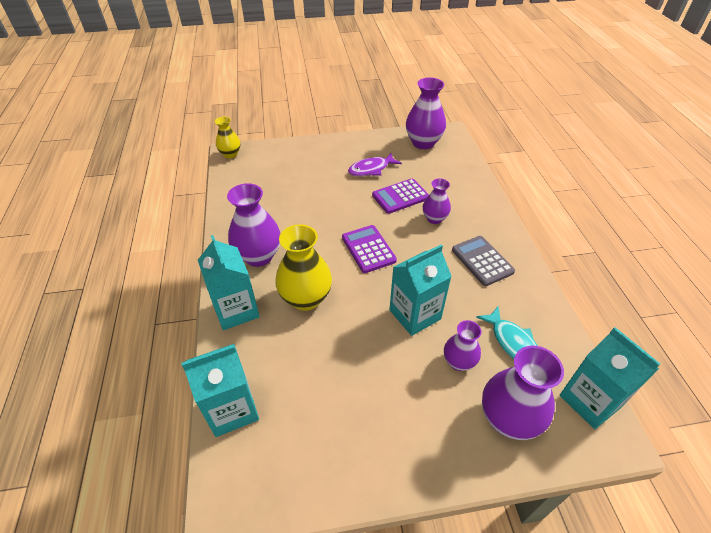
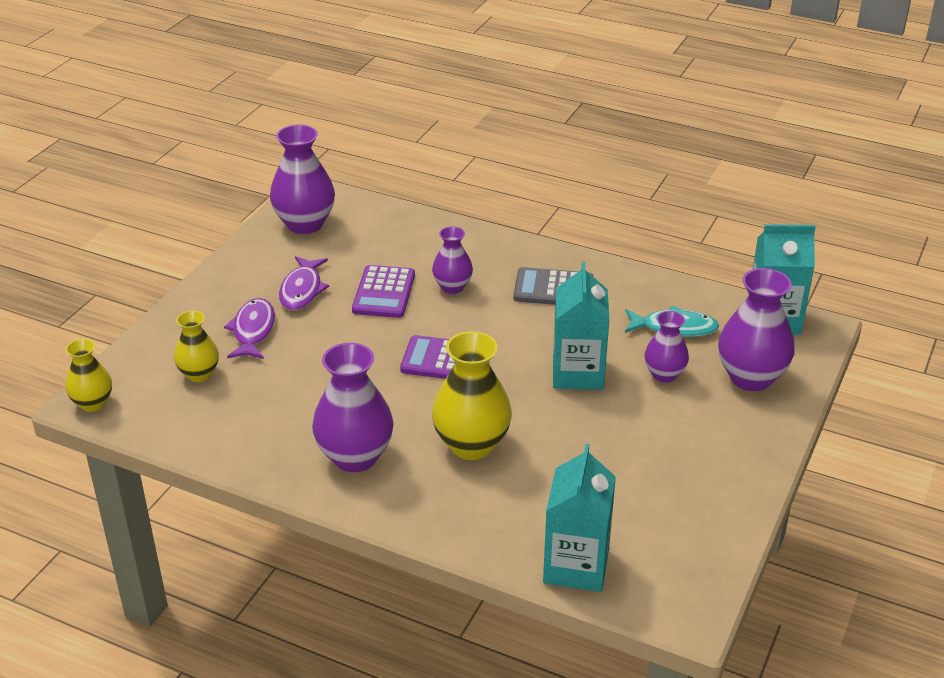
camera: 55 degrees left, 10 degrees down
(236, 310) = (430, 511): turquoise carton -> none
(277, 172) = (199, 374): none -> yellow vase
(324, 171) = (253, 330): none -> purple fish

